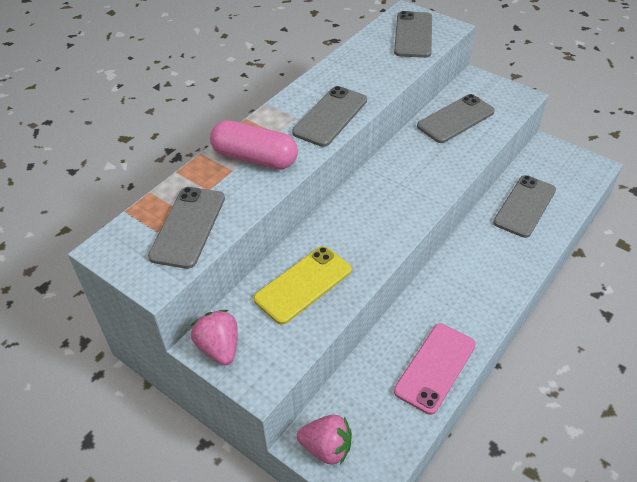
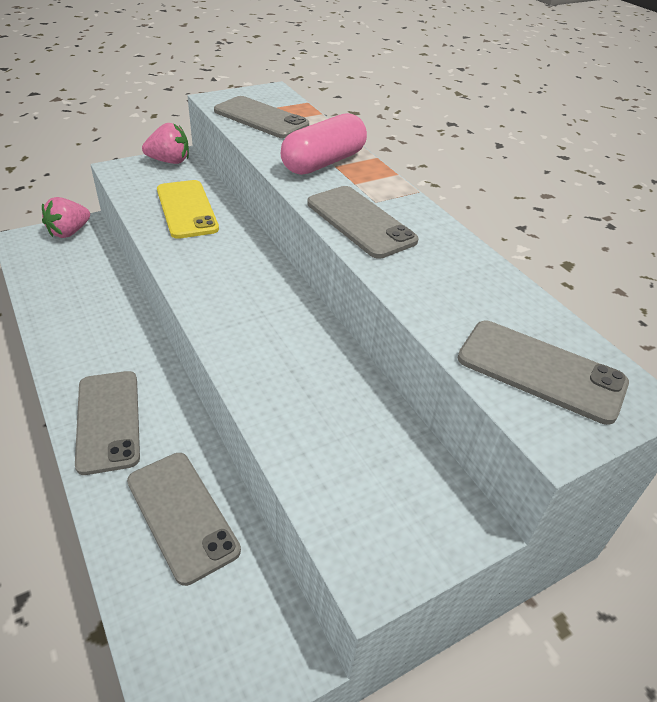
camera: 110 degrees right, 5 degrees down
(435, 367) = (60, 311): pink phone -> none
(455, 119) = (358, 431): grey phone -> grey phone (108, 420)

